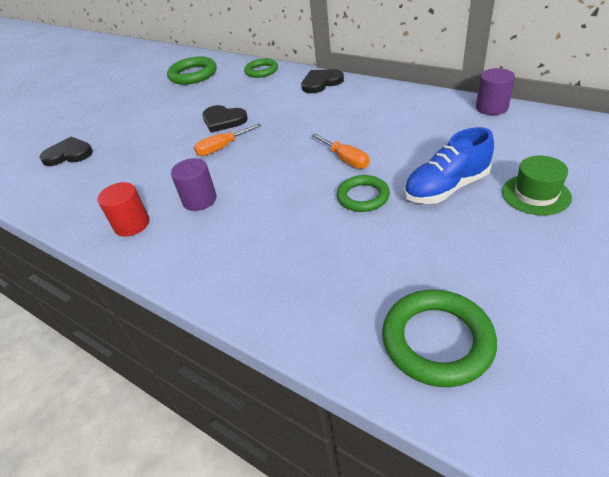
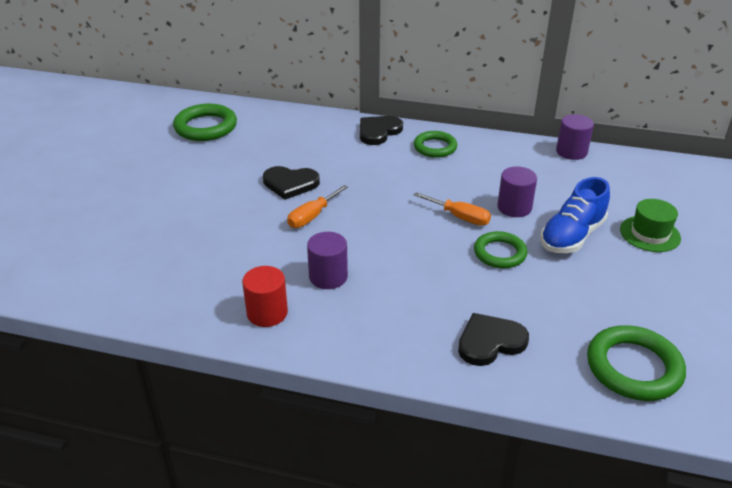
camera: 25 degrees left, 5 degrees down
(68, 154) = (110, 242): black heart -> black heart (490, 342)
(261, 71) = (295, 119): green ring -> green ring (435, 147)
(403, 155) = (514, 207): none -> purple cylinder

